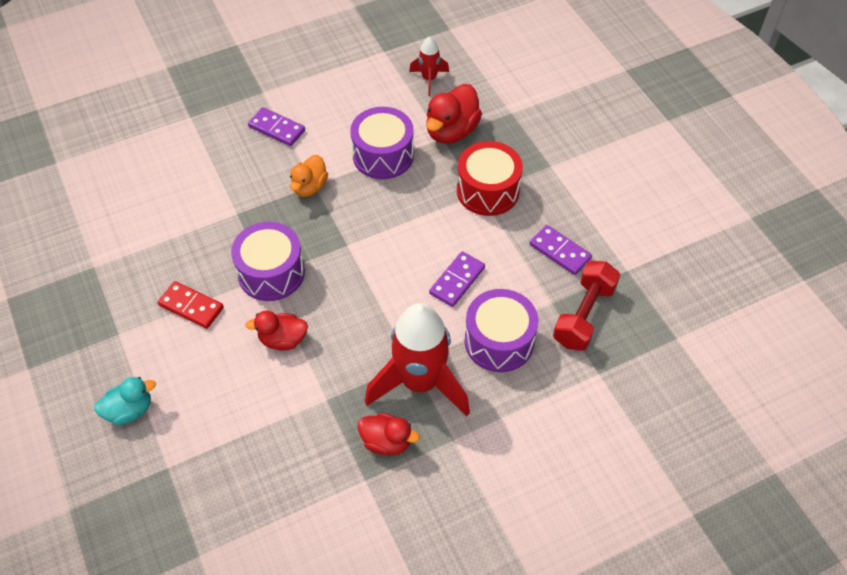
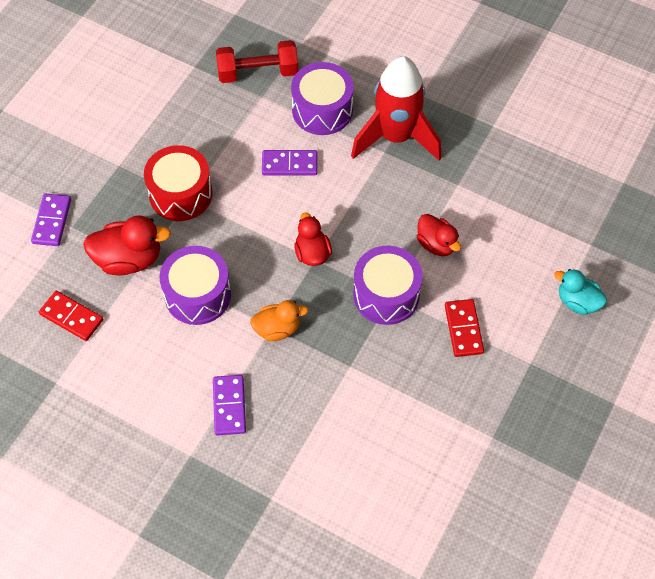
camera: 125 degrees left, 5 degrees up
(386, 442) = (456, 130): red duck -> red duck (312, 253)
(429, 79) = (71, 317): red rocket -> red domino
(560, 251) = (209, 114): purple domino -> purple domino (52, 221)

